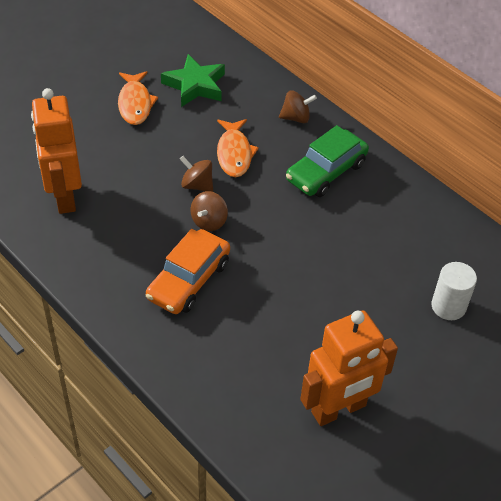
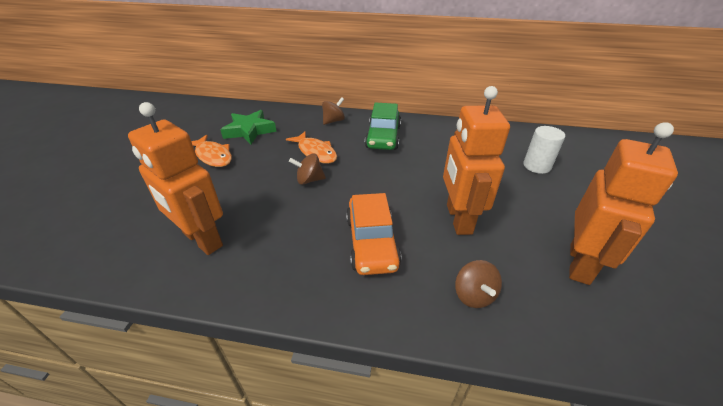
camera: 35 degrees left, 10 degrees down
(209, 221) = (342, 196): brown spinning top -> brown spinning top (474, 295)
(286, 307) = (458, 219): none -> orange robot

